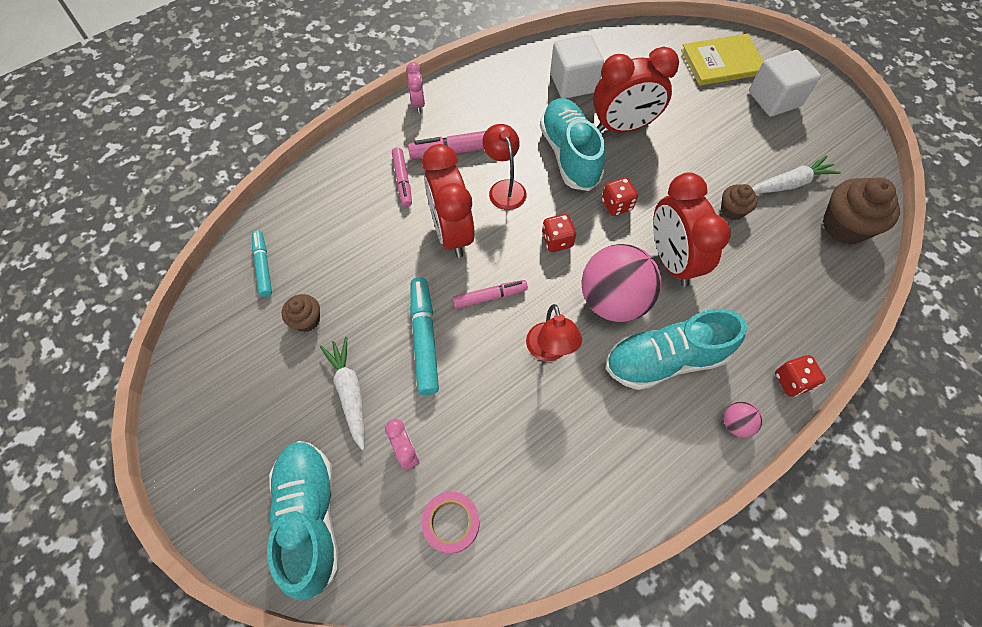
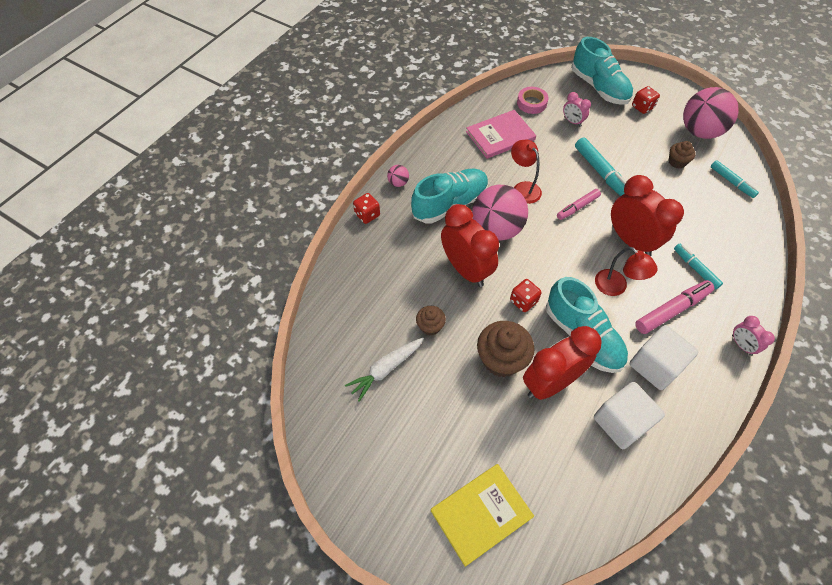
camera: 160 degrees right, 5 degrees down
(229, 360) = (699, 131): none -> pink ball
(350, 393) = (621, 136): white carrot -> none
(402, 180) = (695, 268): pink marker -> turquoise marker
(540, 464) = (500, 135): none -> pink book
(557, 241) = (554, 258): red dice -> red dice (642, 107)
(774, 99) = (414, 473): white cube -> white cube (655, 366)
(844, 226) = (336, 341): brown cupcake -> brown cupcake (501, 359)

